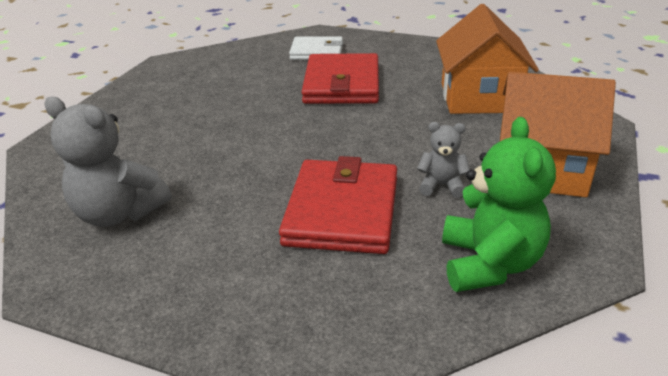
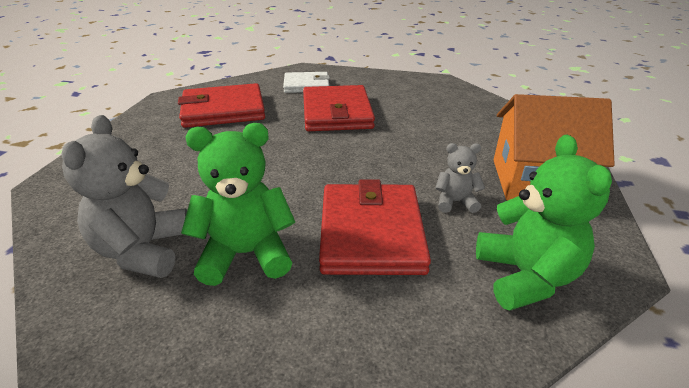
camera: 10 degrees left, 0 degrees up
(119, 213) = (143, 250): grey teddy bear -> grey teddy bear turned 75 degrees clockwise
(214, 223) = (246, 254): none -> green teddy bear
(221, 77) = (223, 110): none -> red wallet
(479, 97) = (459, 120): orange house -> none

